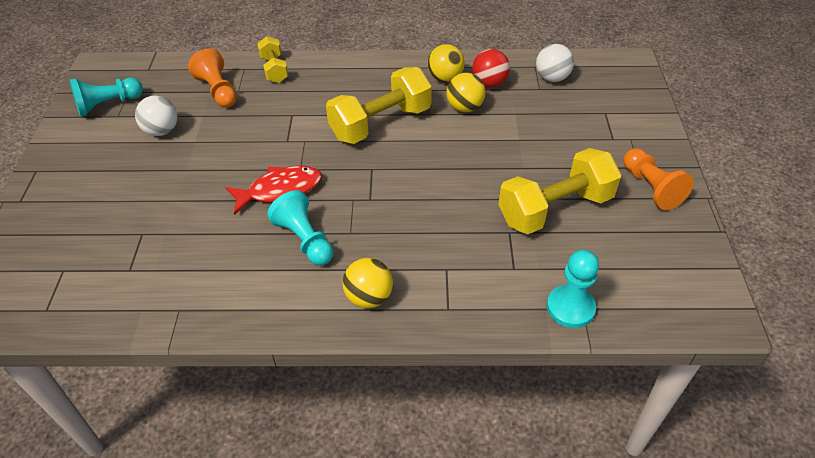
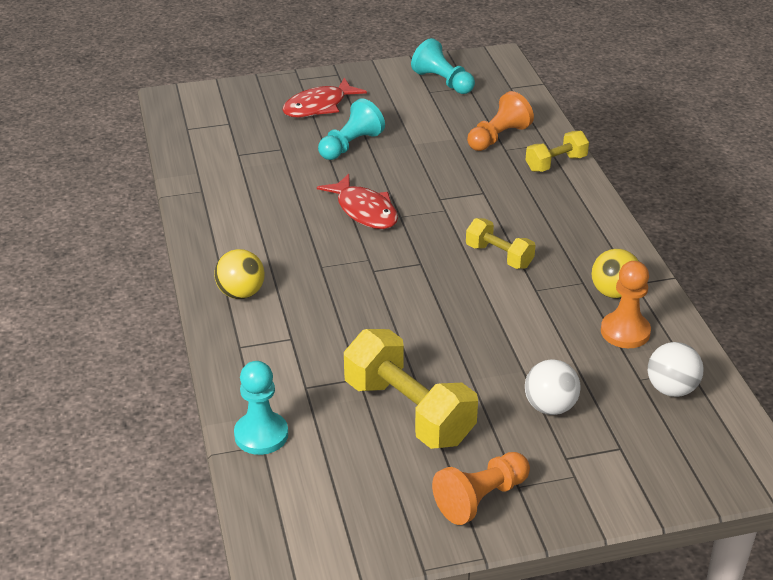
camera: 75 degrees right, 10 degrees down
(85, 193) = (319, 106): none -> red fish
(162, 131) = (419, 121): white ball -> white ball (550, 407)
(304, 239) = (302, 240): turquoise pawn -> turquoise pawn (350, 145)
(380, 123) = (499, 256): yellow dumbbell -> yellow dumbbell, size x0.55
(464, 108) = (562, 317): yellow ball -> none
(489, 83) = (625, 332): red ball -> orange pawn

